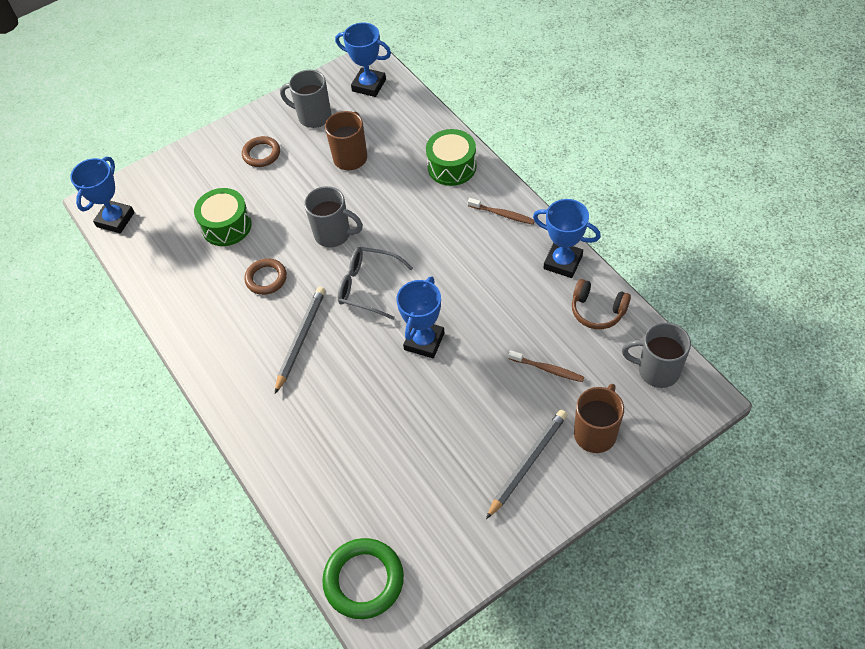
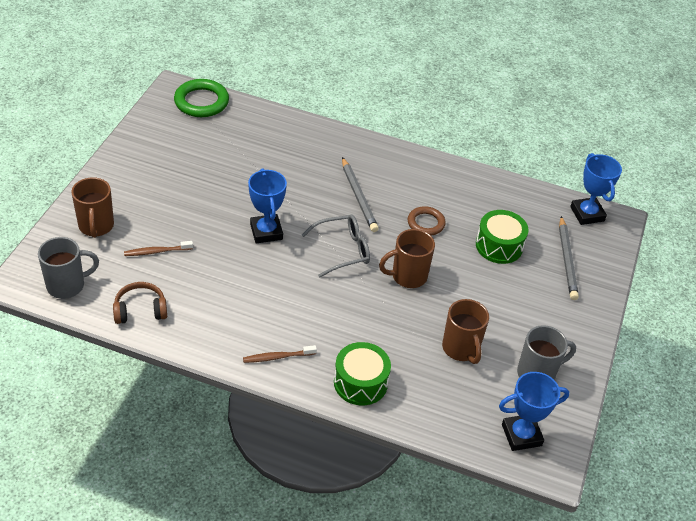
camera: 135 degrees right, 10 degrees down
(261, 154) = (541, 315): brown ring -> none
(334, 234) = (408, 276): grey mug -> brown mug
(527, 463) = (136, 191): grey pencil -> grey pencil (567, 260)
(563, 262) = (194, 338): blue trophy -> none

